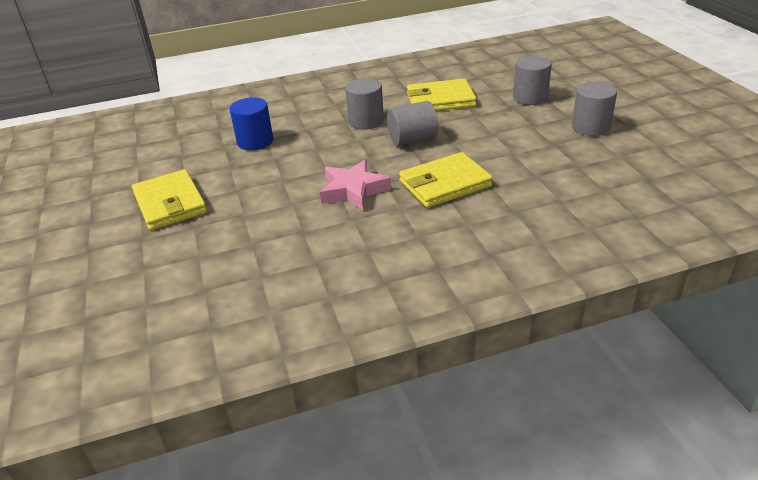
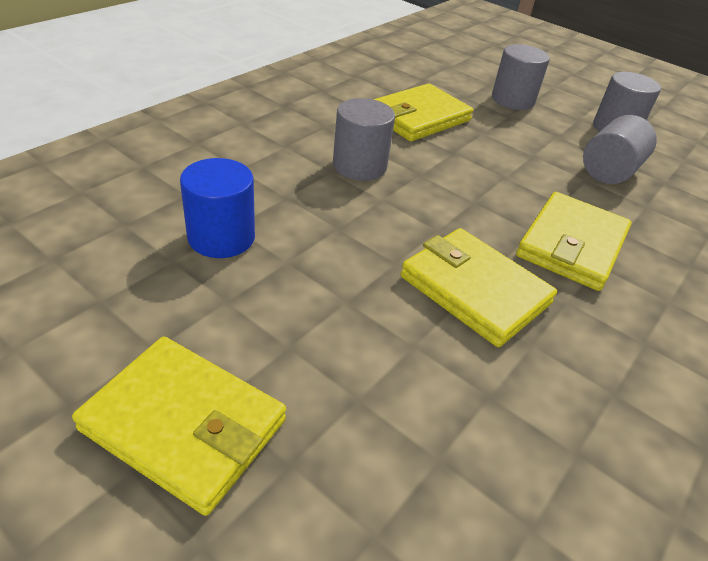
camera: 40 degrees left, 5 degrees up
(353, 190) = (474, 290): pink star -> yellow wallet
(412, 140) = (454, 184): grey cylinder -> grey cylinder (609, 171)

